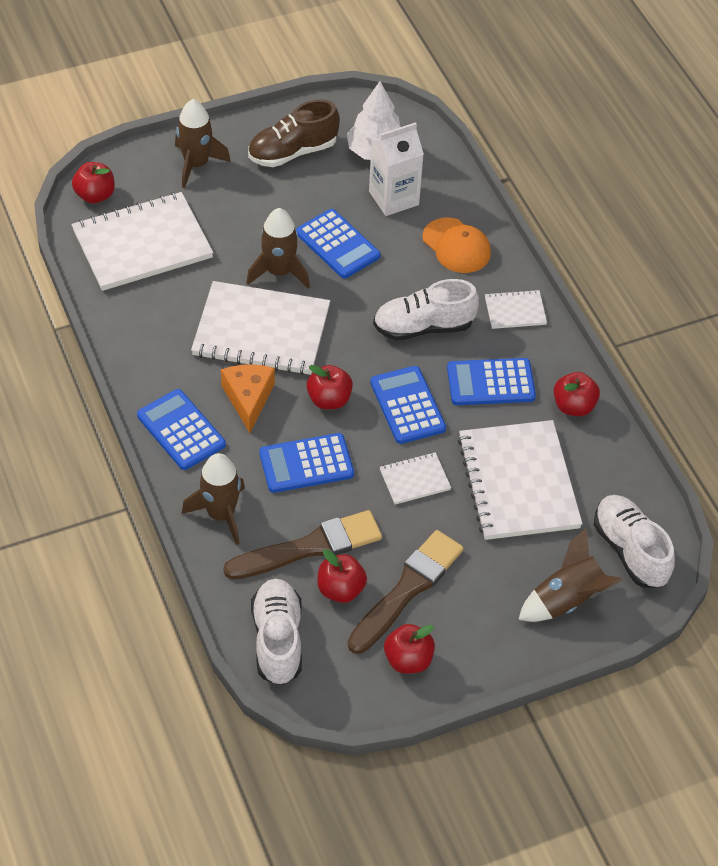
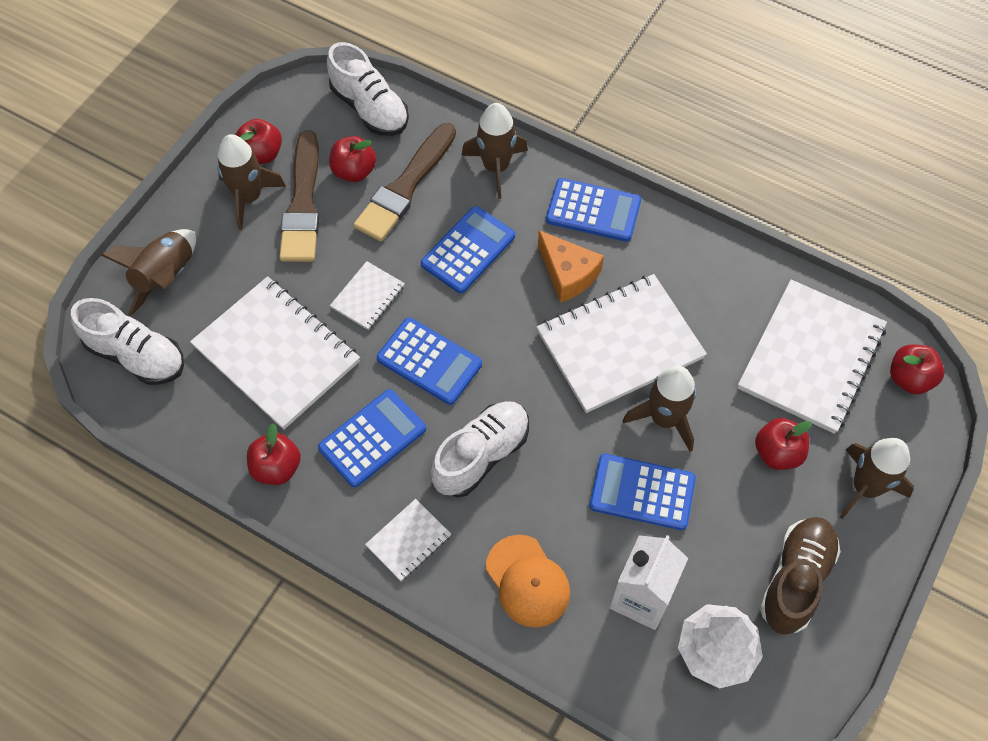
camera: 145 degrees right, 10 degrees up
(329, 400) = (501, 320): red apple -> red apple (777, 453)
(449, 626) = (248, 197): none -> brown rocket
(456, 246) = (527, 581): orange cap -> orange cap turned 135 degrees counterclockwise

